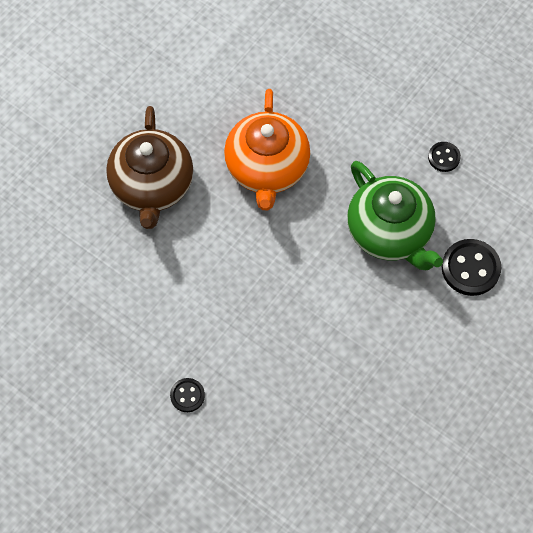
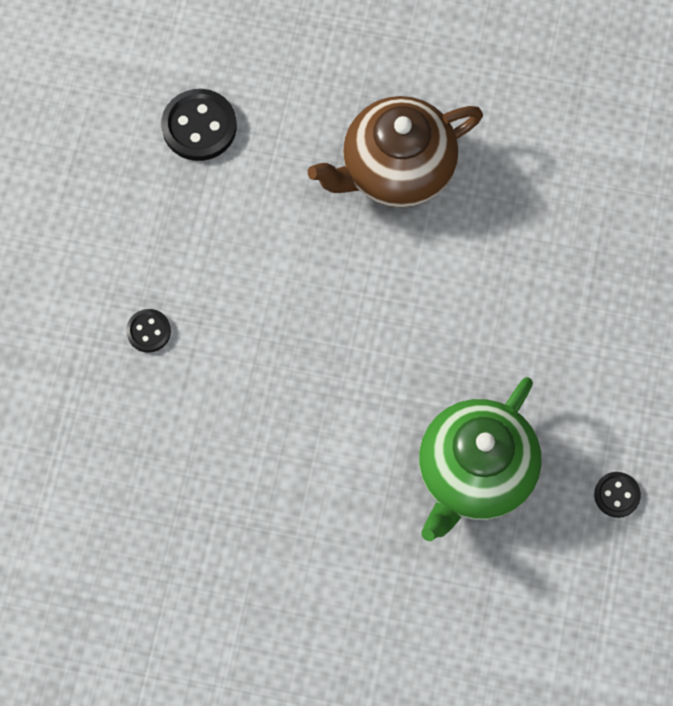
camera: 65 degrees right, 5 degrees up
(267, 168) = (488, 288): orange teapot -> none
(470, 268) = (474, 592): black button -> black button (199, 126)

